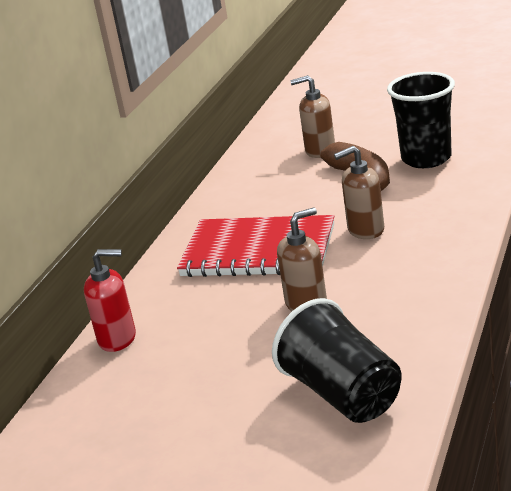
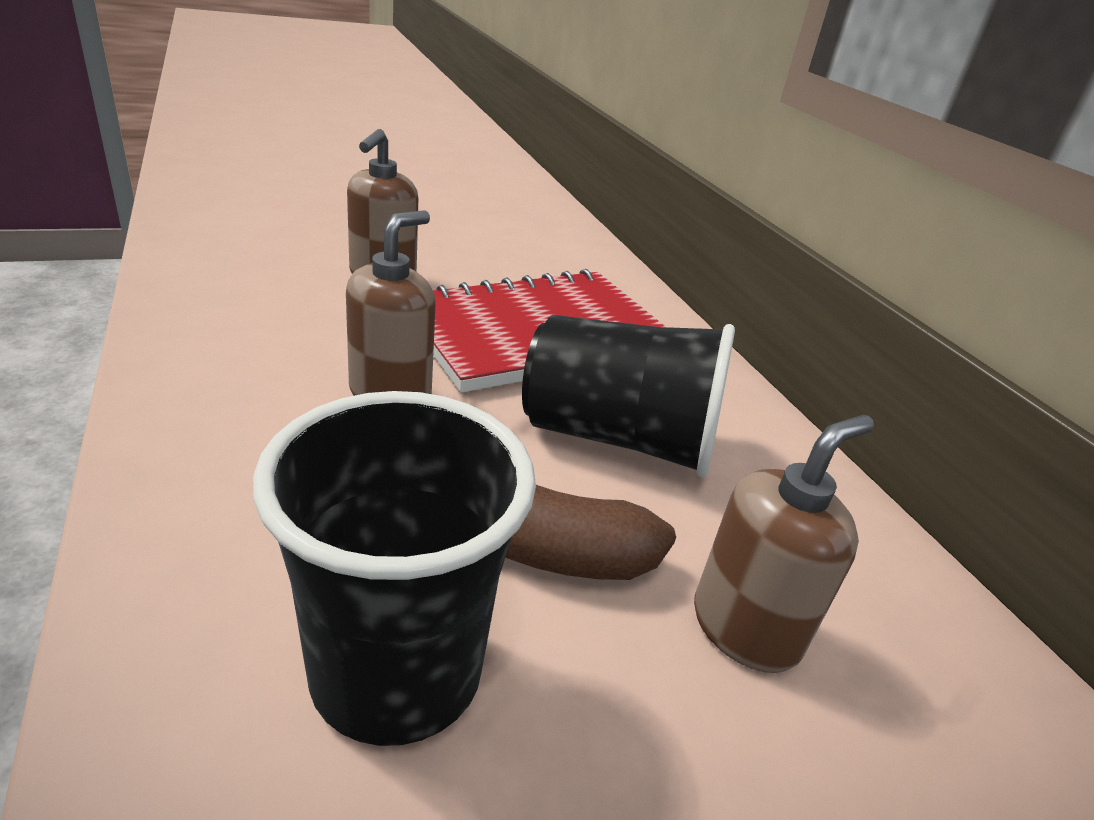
camera: 130 degrees right, 5 degrees up
(117, 339) = (562, 229): red soap dispenser -> none
(343, 394) = (261, 209): black cup -> black cup (619, 439)

